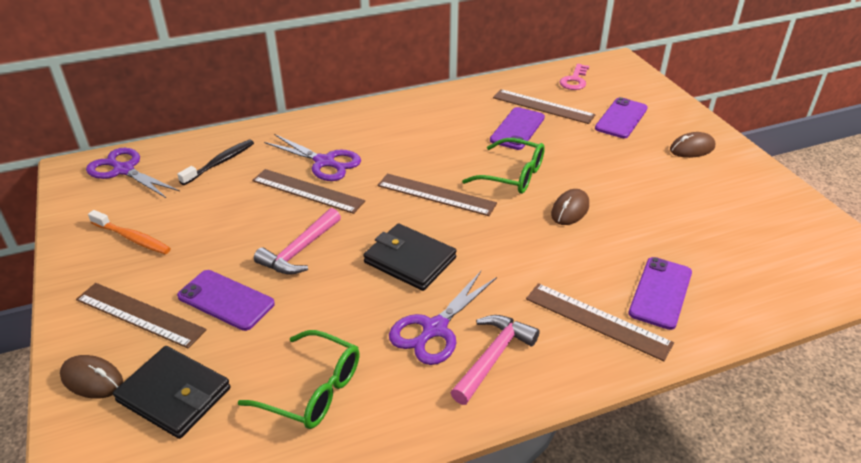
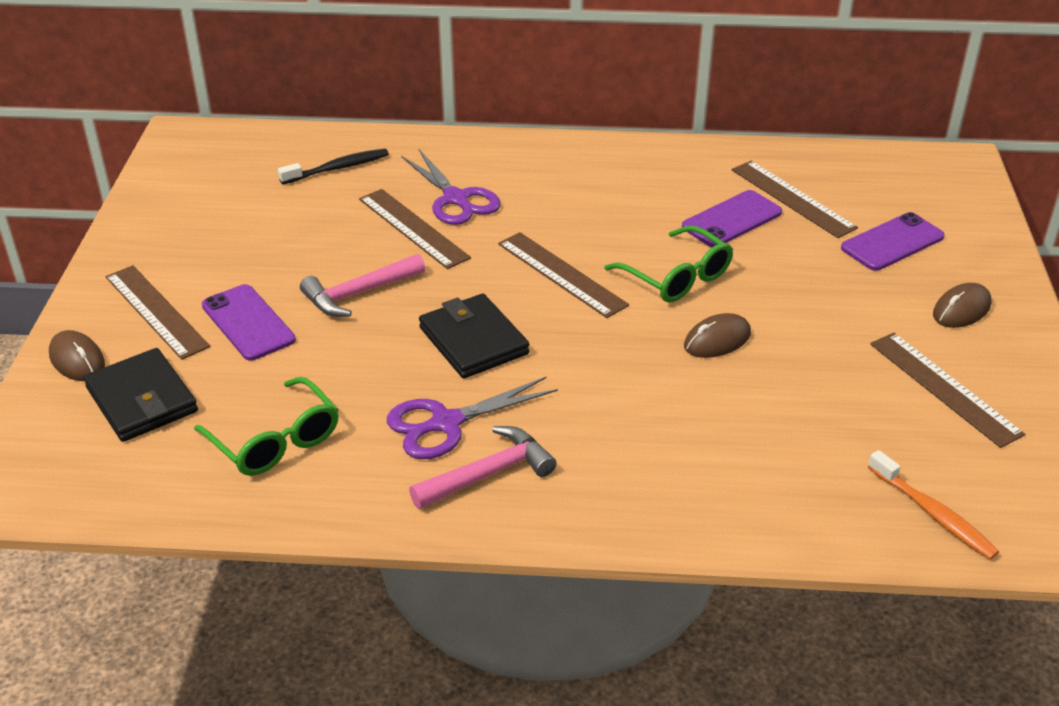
camera: 25 degrees right, 0 degrees up
(123, 170) = (230, 150): purple scissors -> none
(132, 238) = (195, 229): orange toothbrush -> orange toothbrush (933, 514)
(574, 80) = (869, 173): pink key -> none
(597, 320) = (643, 476): brown ruler -> brown ruler (944, 388)
(660, 293) = (751, 471): purple phone -> none
(692, 148) = (961, 310): brown mouse -> brown mouse turned 45 degrees counterclockwise

